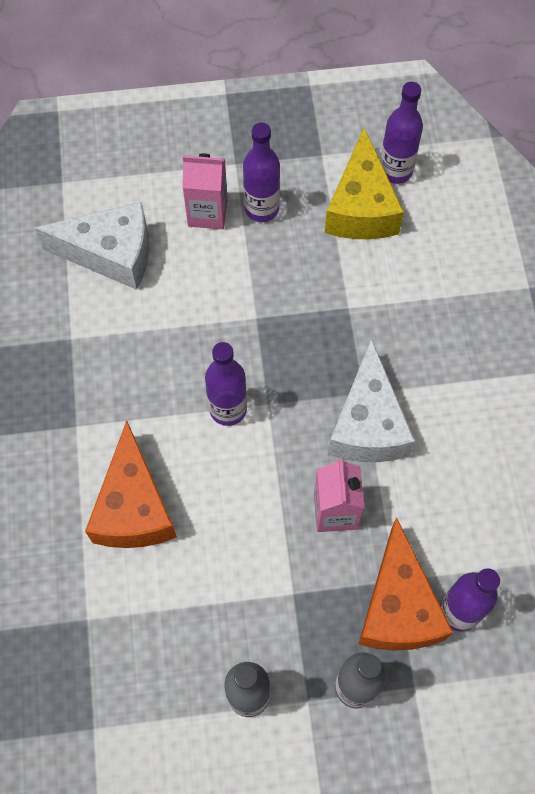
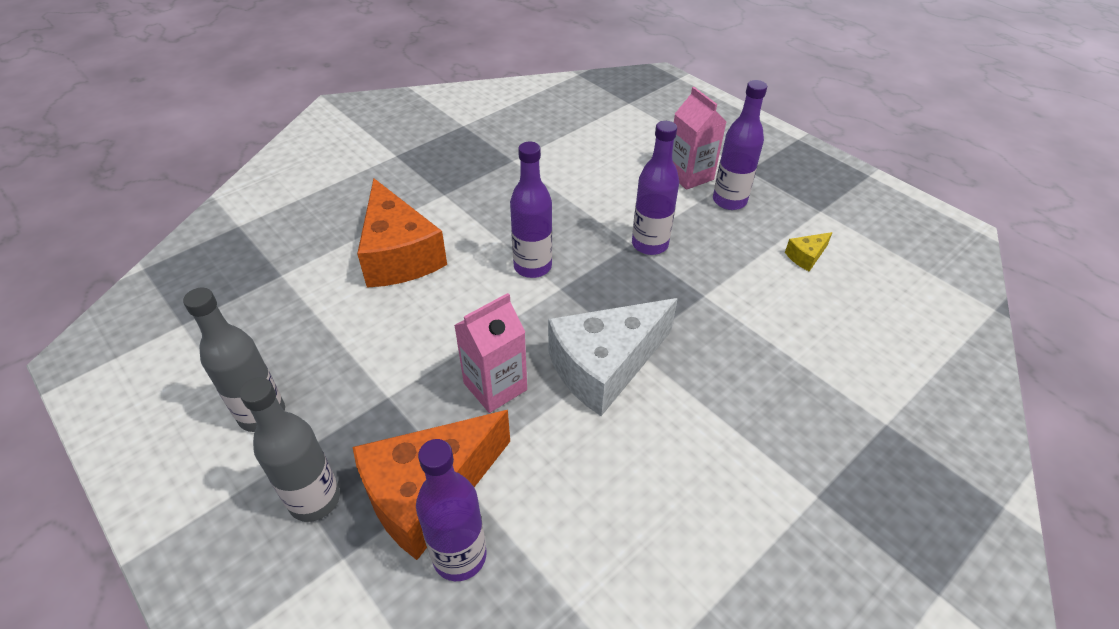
camera: 55 degrees right, 20 degrees down
(111, 254) = (600, 147): white cheese -> none
(134, 507) = (399, 255): orange cheese -> orange cheese turned 75 degrees counterclockwise
(361, 207) = (806, 256): yellow cheese -> yellow cheese, size x0.41
(395, 171) = (869, 261): purple bottle -> purple bottle (649, 244)

